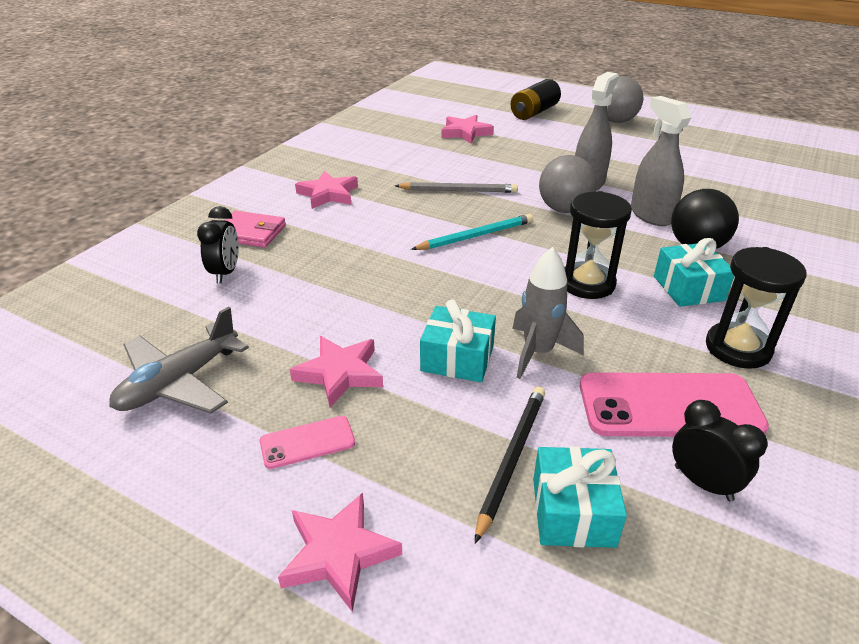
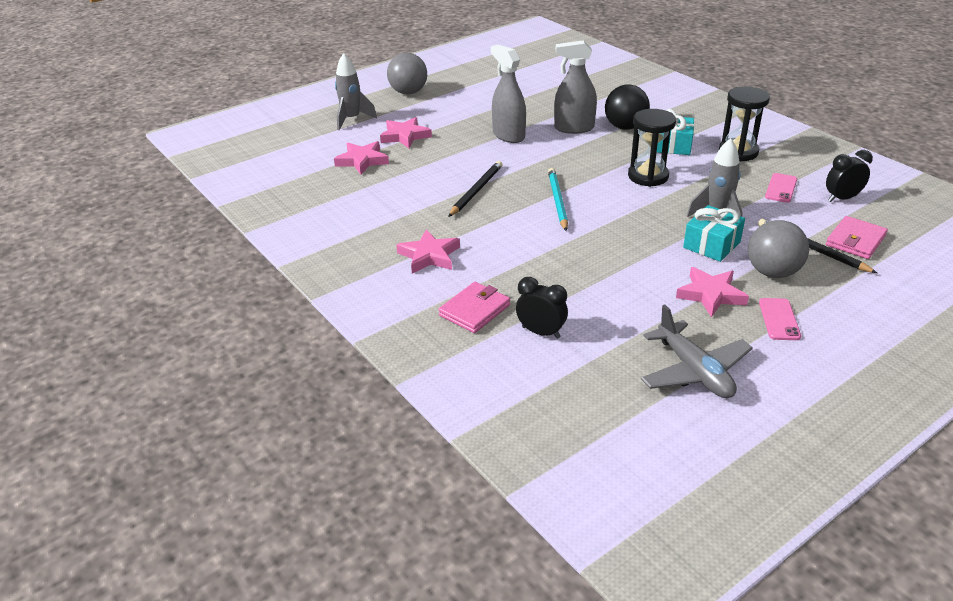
camera: 65 degrees left, 0 degrees up
(339, 554) = (874, 322): pink star -> pink star (405, 136)
(458, 191) = (476, 191): grey pencil -> black pencil
(534, 112) = (352, 119): black battery -> grey rocket
(564, 209) = (542, 156): grey ball -> grey ball (772, 272)
(573, 512) = (855, 240): turquoise gift -> pink wallet
(669, 405) = (781, 188): pink phone -> pink phone, size x0.50

